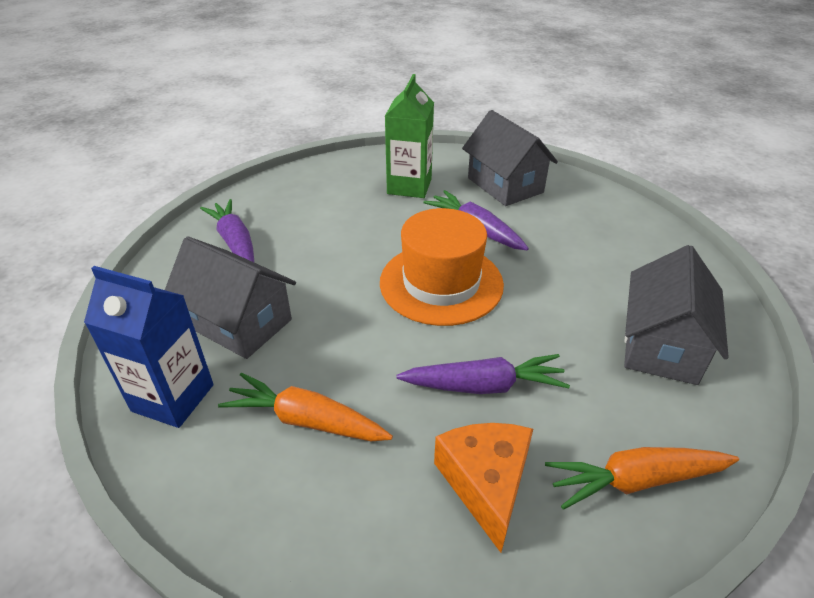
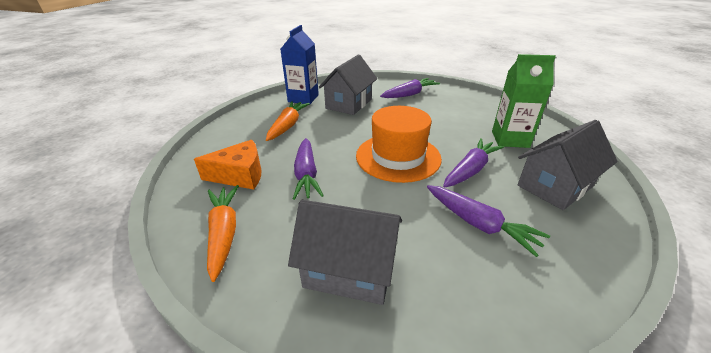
camera: 85 degrees right, 5 degrees down
(572, 245) = (479, 224): none -> purple carrot

